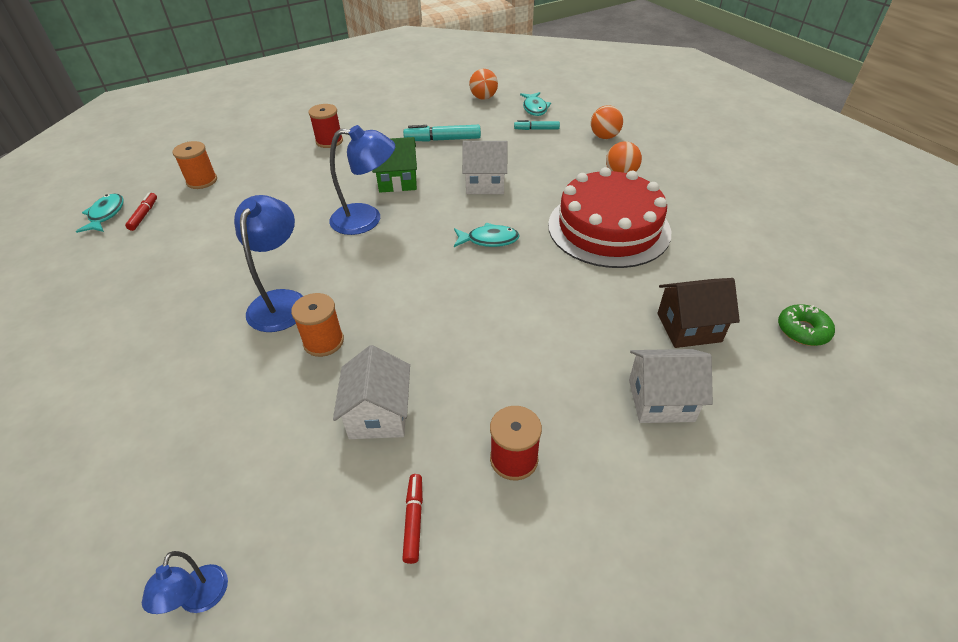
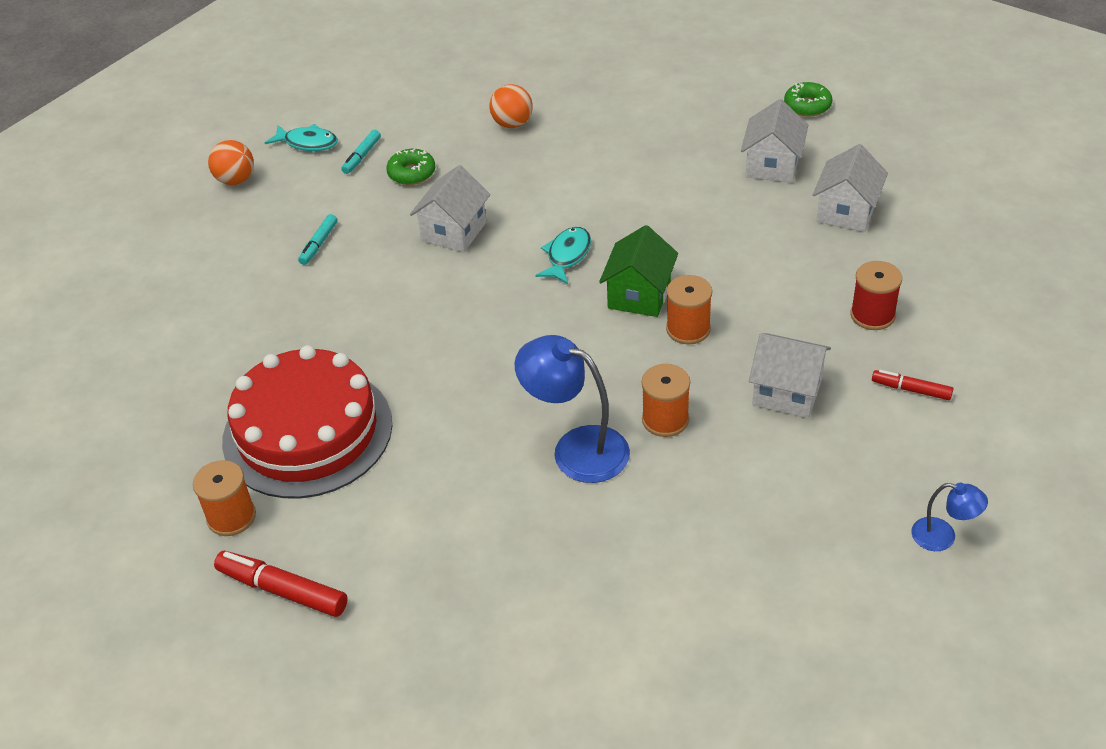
camera: 65 degrees left, 0 degrees up
(106, 215) = (247, 641): turquoise fish -> none
(144, 215) = (283, 590): red marker -> red marker, size x1.66
(329, 141) = (227, 358): red spool -> none
(367, 219) = (458, 350): blue lamp -> none
(397, 181) = (390, 306): green house -> green house (639, 295)
(435, 328) = (688, 329): none -> orange spool
(443, 140) = (319, 244): turquoise marker -> turquoise marker, size x0.60
(534, 151) = (411, 173): none -> green donut
(604, 137) = (425, 109): orange ball -> none
(608, 228) = (602, 164): red cake -> red cake (307, 431)
(688, 327) = (772, 165): brown house -> white house

